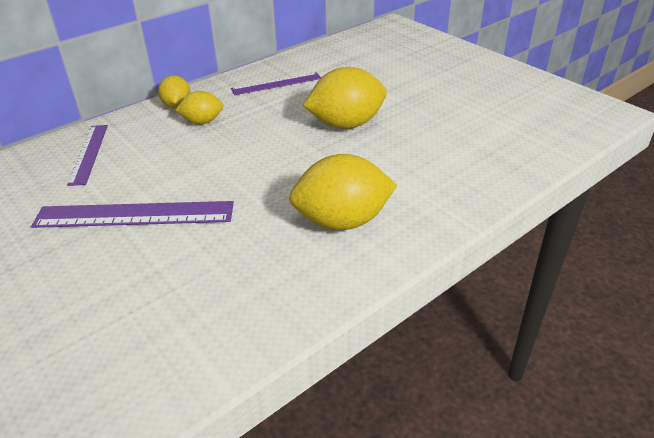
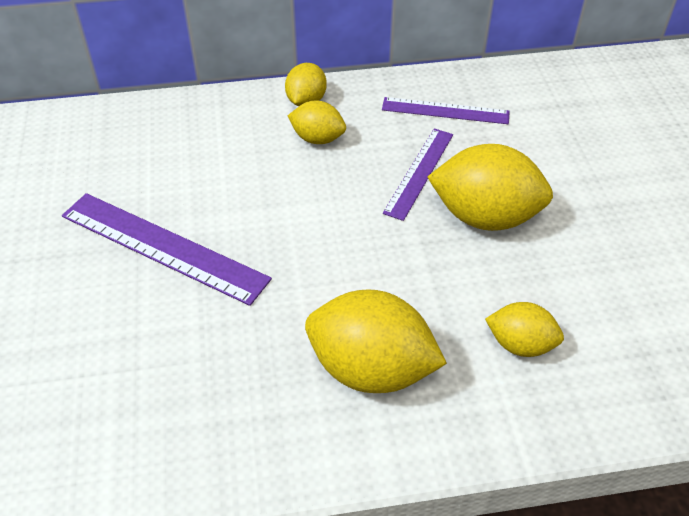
camera: 30 degrees right, 10 degrees up
(89, 153) = (172, 137): purple ruler -> purple ruler (419, 172)
(420, 175) = (520, 344): none -> yellow lemon

